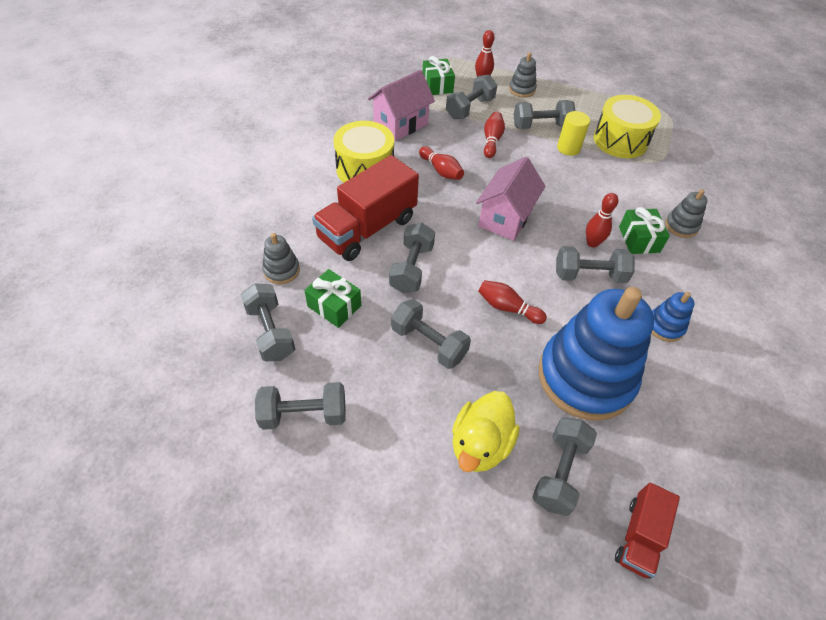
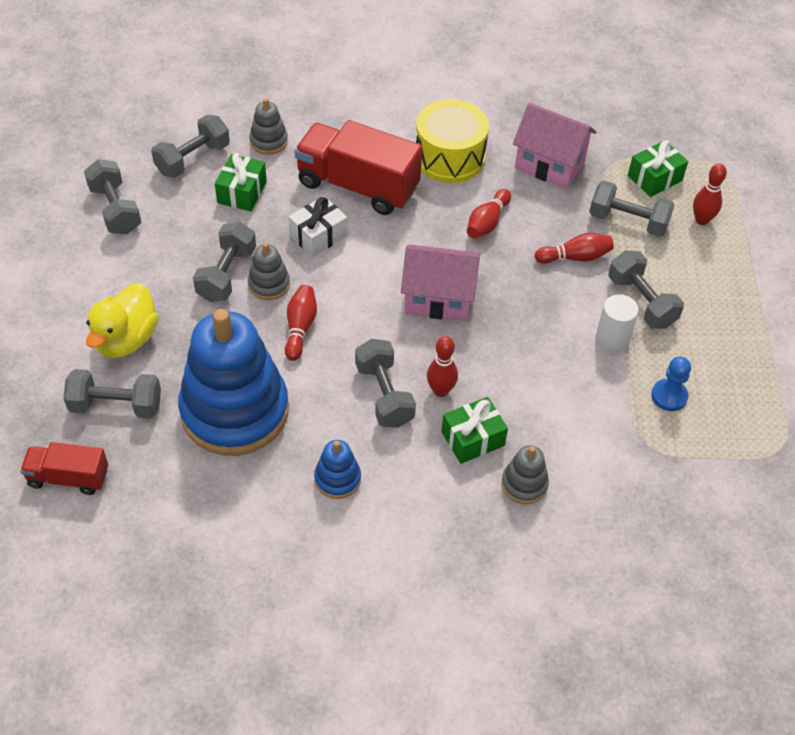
camera: 70 degrees right, 0 degrees up
(411, 268) = (318, 236): grey dumbbell -> white gift
(480, 444) = (126, 339): yellow duck -> yellow duck turned 75 degrees counterclockwise
(522, 89) = (711, 266): grey stacking toy -> grey stacking toy (269, 284)
(568, 148) = (612, 339): yellow cylinder -> white cylinder
(620, 140) = (669, 396): yellow drum -> blue pawn

